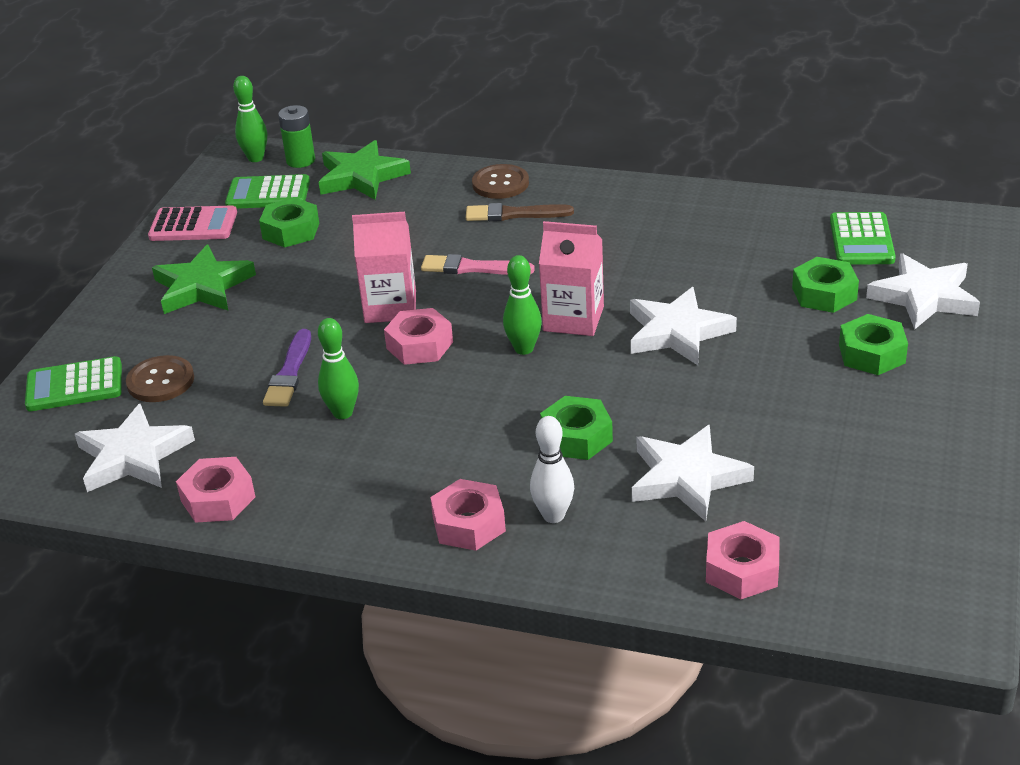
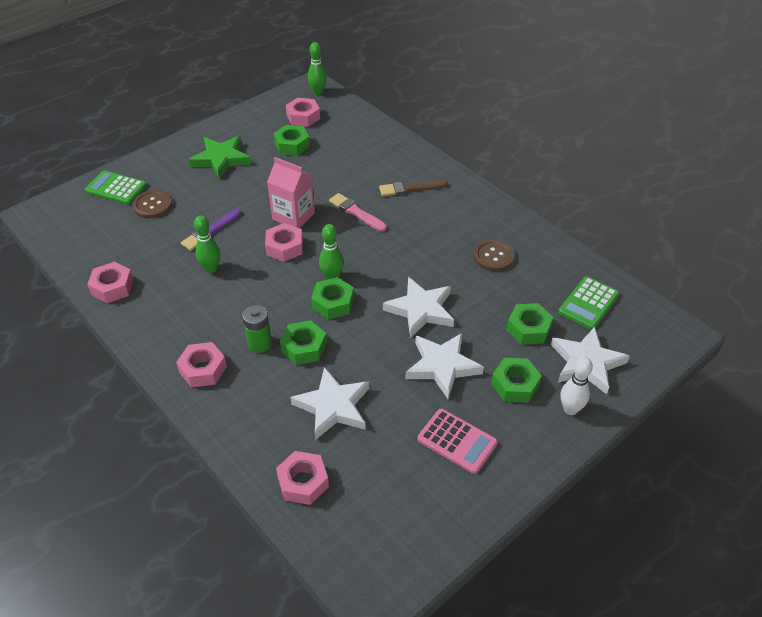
camera: 30 degrees right, 10 degrees up
(133, 456) = (102, 242): white star -> white star (442, 366)
(193, 225) = (251, 120): pink calculator -> pink calculator (457, 441)
(268, 193) = (303, 117): green calculator -> pink nut
(300, 160) = (337, 103): green battery -> green battery (260, 343)
(361, 177) = (357, 127): green star -> none
(500, 183) = (422, 165): brown button -> brown button (493, 256)
(514, 214) = (410, 188): brown brush -> brown brush turned 45 degrees counterclockwise
(553, 515) = (246, 389): white bowling pin -> white bowling pin (570, 409)
(558, 375) = (333, 303): none -> green nut
(573, 319) = (375, 272): pink carton -> none

